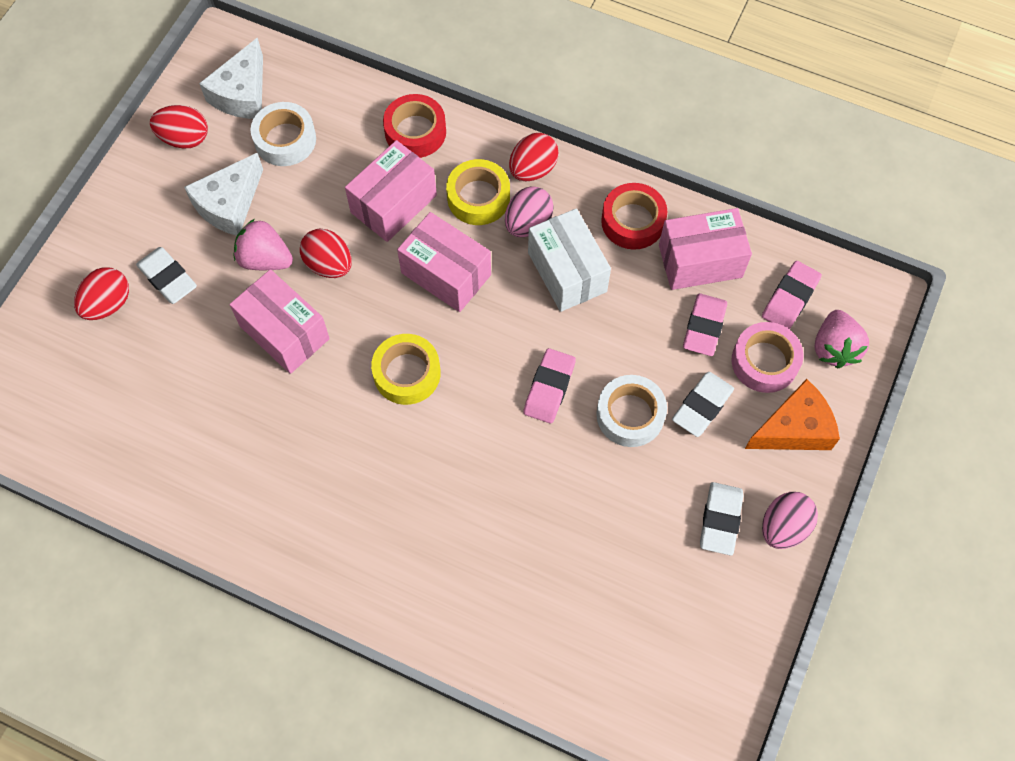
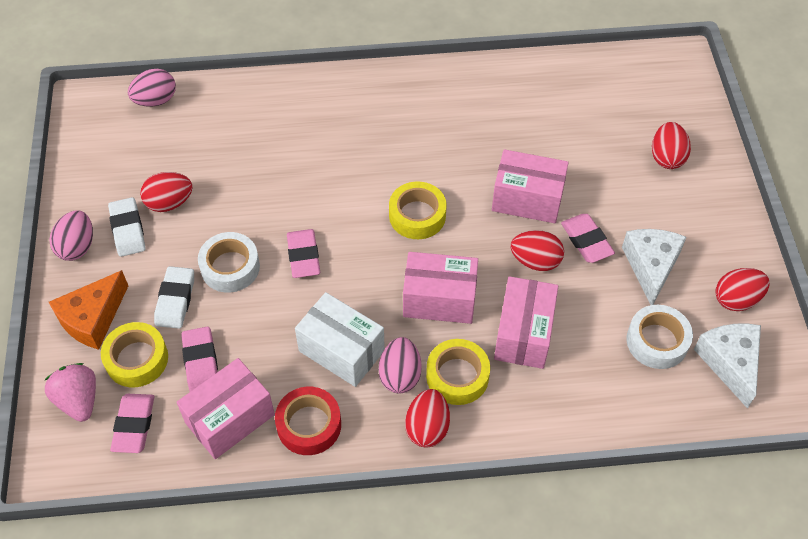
camera: 150 degrees right, 10 degrees down
(168, 278) = (643, 193): white eraser -> none
(265, 259) = (586, 241): pink strawberry -> pink eraser
(415, 132) = (555, 408): red tape -> none
(615, 703) = (155, 100): none -> pink egg
(660, 532) = (169, 203): none -> red egg
(764, 361) = (137, 359): pink tape -> yellow tape

